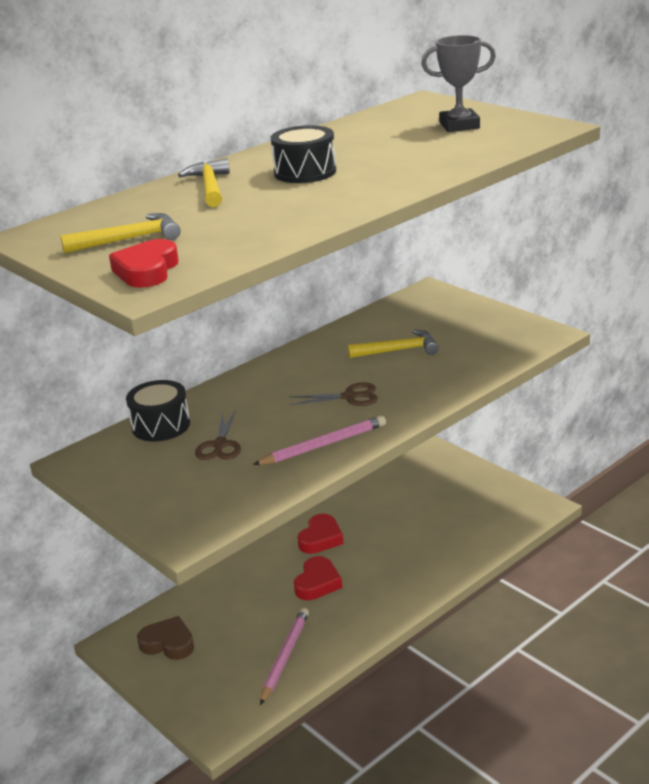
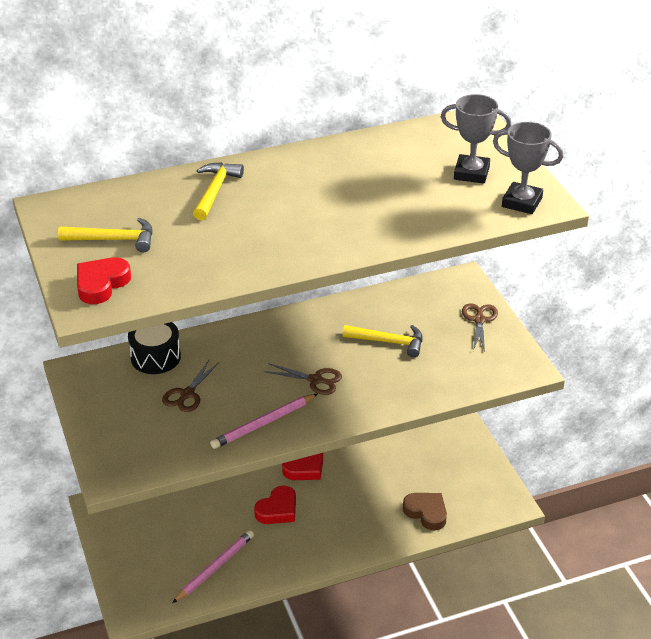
camera: 20 degrees right, 10 degrees up
(168, 643) = (136, 521): brown heart -> brown heart (426, 512)
(305, 172) = (299, 197): black drum -> none
(324, 445) = (263, 423): pink pencil -> pink pencil turned 150 degrees clockwise
(471, 313) = (479, 320): none -> brown scissors
(529, 130) = (522, 202): none -> grey trophy

